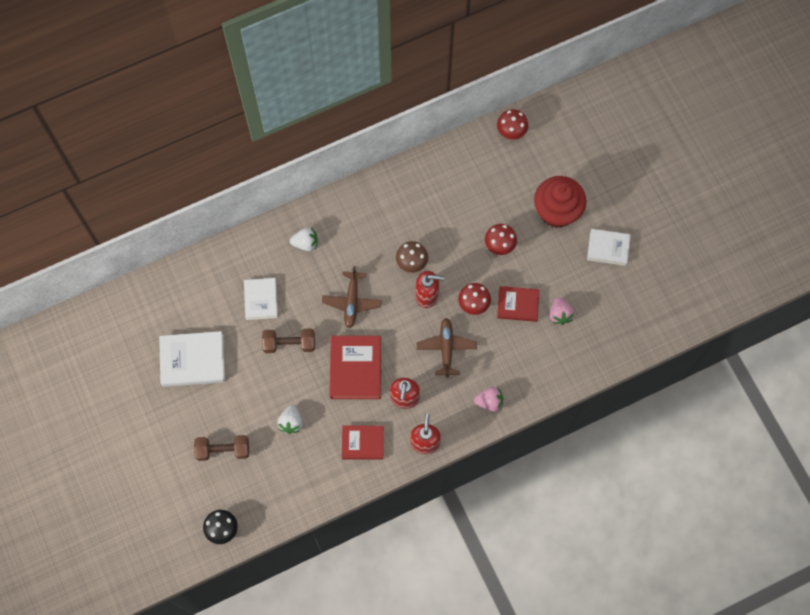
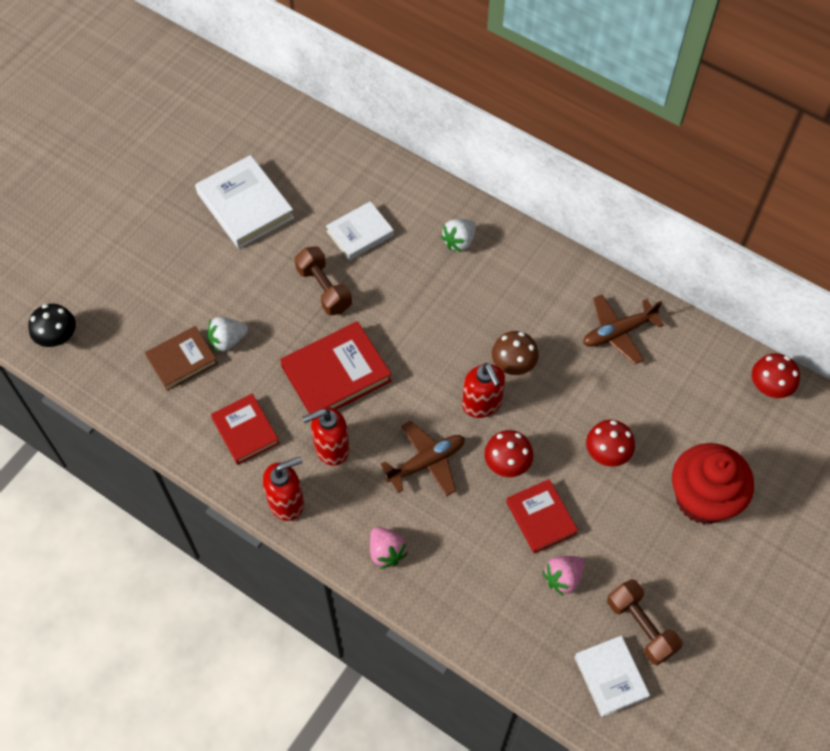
camera: 60 degrees right, 10 degrees down
(223, 450) = (154, 289): brown dumbbell -> brown dumbbell (640, 627)
(288, 457) = (182, 360): none -> brown book
(305, 243) = (459, 241): white strawberry -> white strawberry turned 75 degrees clockwise
(352, 302) = (418, 326): brown plane -> brown plane (618, 332)
(608, 248) = (699, 592): white book -> white book (611, 677)

